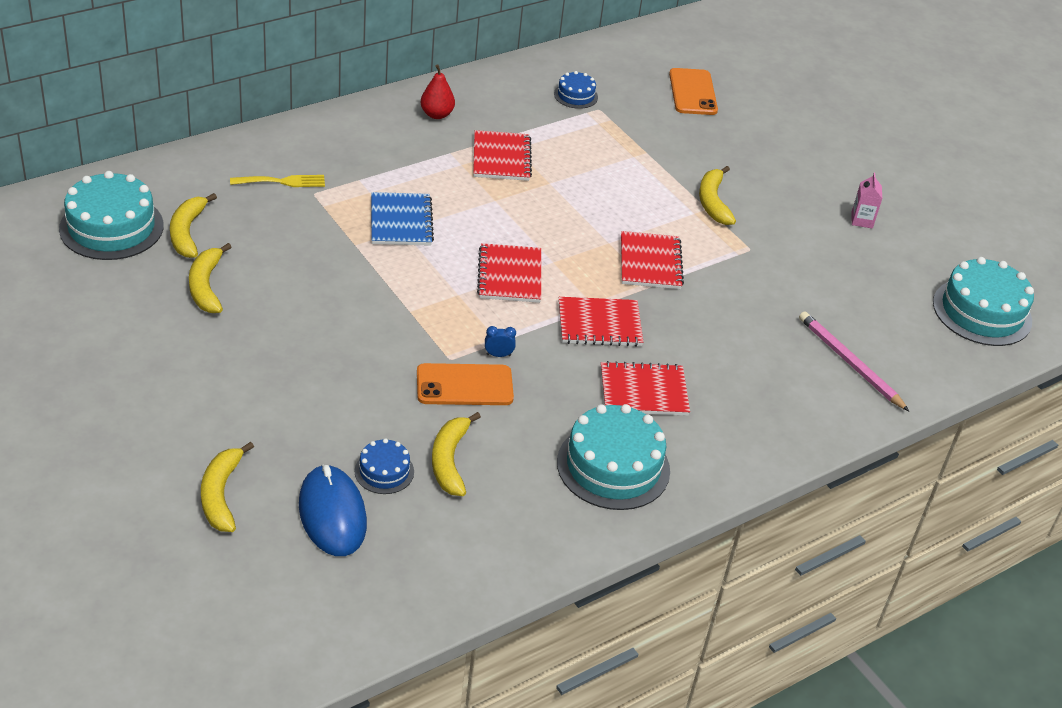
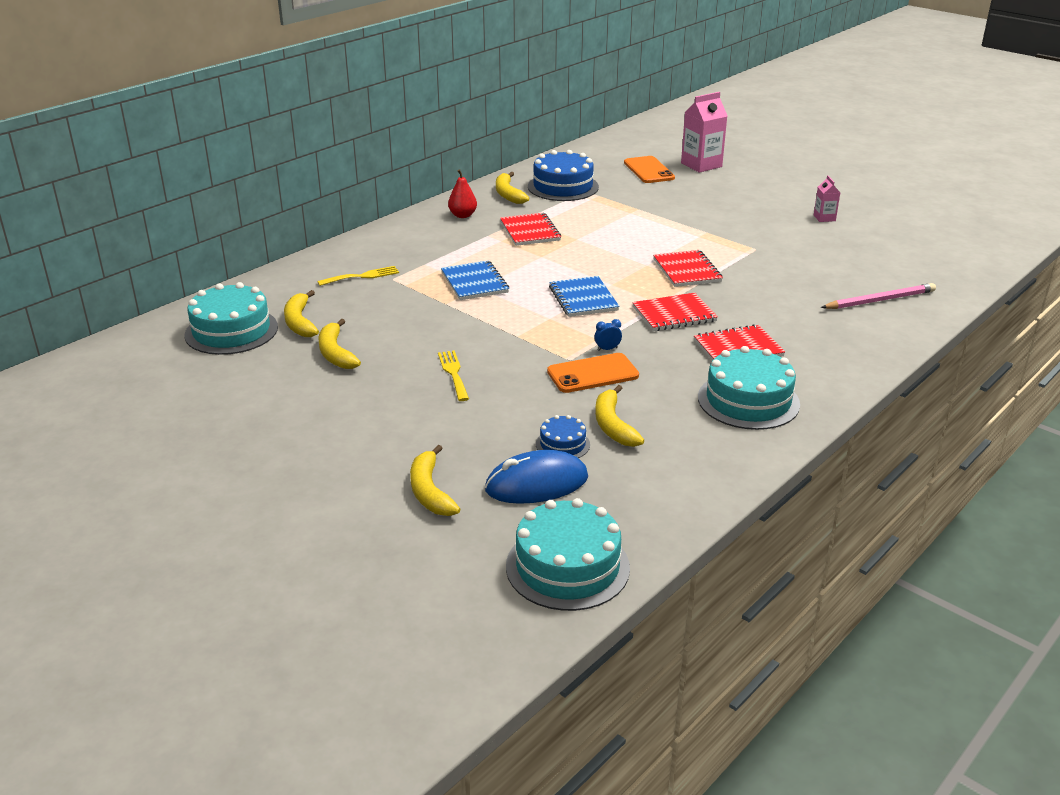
camera: 10 degrees left, 10 degrees down
(317, 346) = (453, 373): none -> yellow fork
(332, 514) = (536, 483): blue mouse -> blue mouse turned 75 degrees counterclockwise
(509, 275) = (583, 299): red notebook -> blue notebook
(576, 95) = (563, 187): blue cake -> blue cake, size x1.96
(713, 202) = (708, 227): yellow banana -> yellow banana (508, 194)
(762, 98) = (701, 165): none -> pink carton
(849, 363) = (880, 300): pink pencil -> pink pencil turned 120 degrees clockwise
(982, 312) = (950, 252): turquoise cake -> turquoise cake (567, 566)

